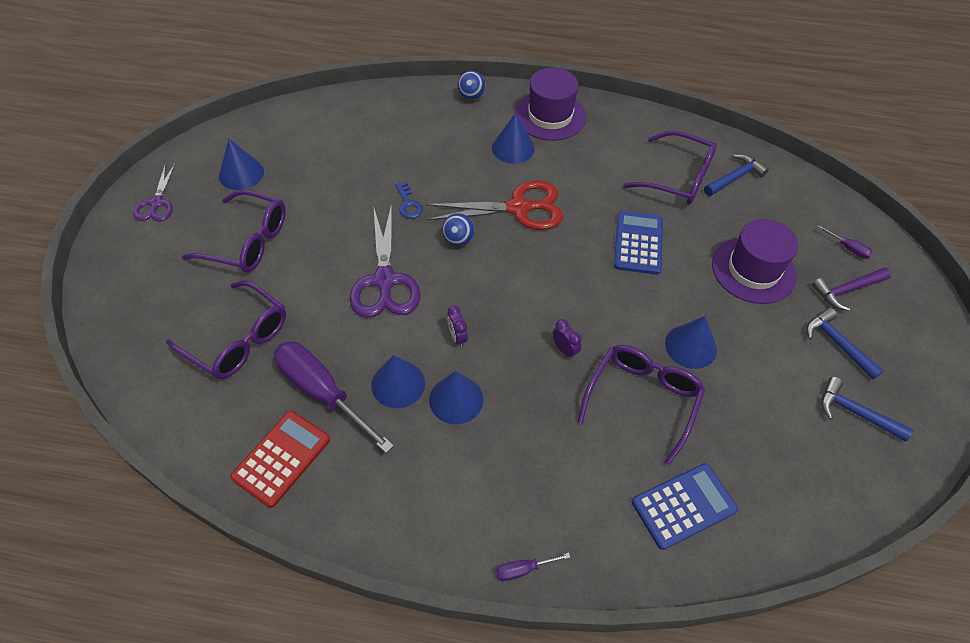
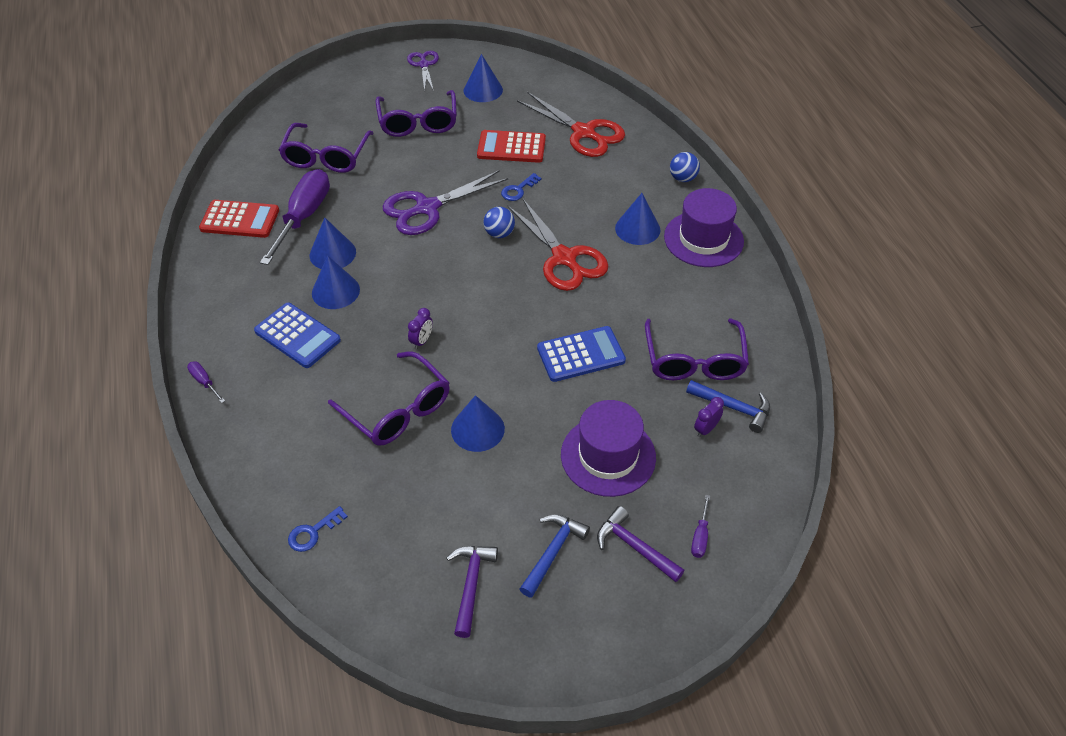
camera: 65 degrees right, 5 degrees down
(156, 203) = (424, 65): purple scissors -> purple scissors turned 105 degrees clockwise
(345, 186) = (511, 147): none -> red calculator
(365, 130) = (583, 132): none -> red scissors
(457, 337) = (396, 270): purple clock -> purple clock (706, 429)
(642, 399) = (398, 410): purple glasses -> purple glasses turned 45 degrees clockwise
(683, 506) = (302, 469): blue calculator -> blue calculator (297, 336)
(764, 520) = (313, 532): none -> blue key
(855, 413) = (471, 585): blue hammer -> purple hammer

